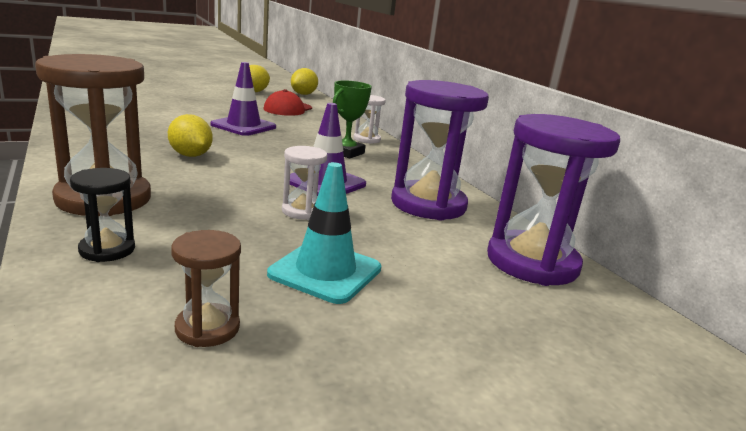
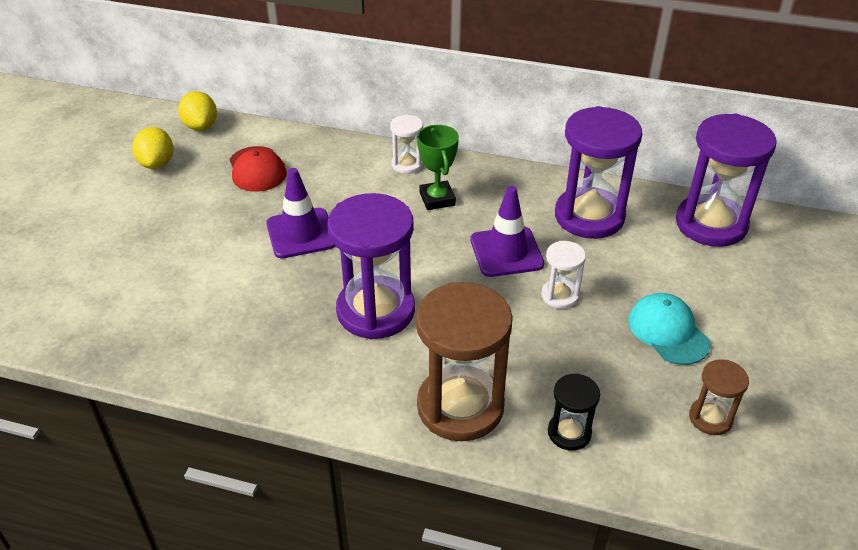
camera: 45 degrees left, 20 degrees up
(190, 155) = (375, 311): yellow lemon -> purple hourglass
(325, 271) = (668, 331): turquoise traffic cone -> turquoise cap

